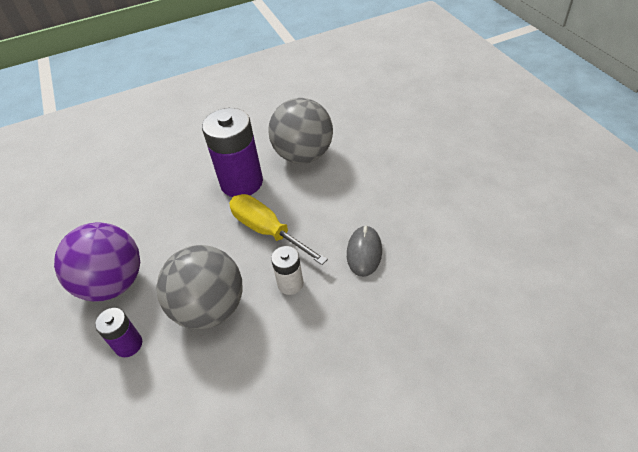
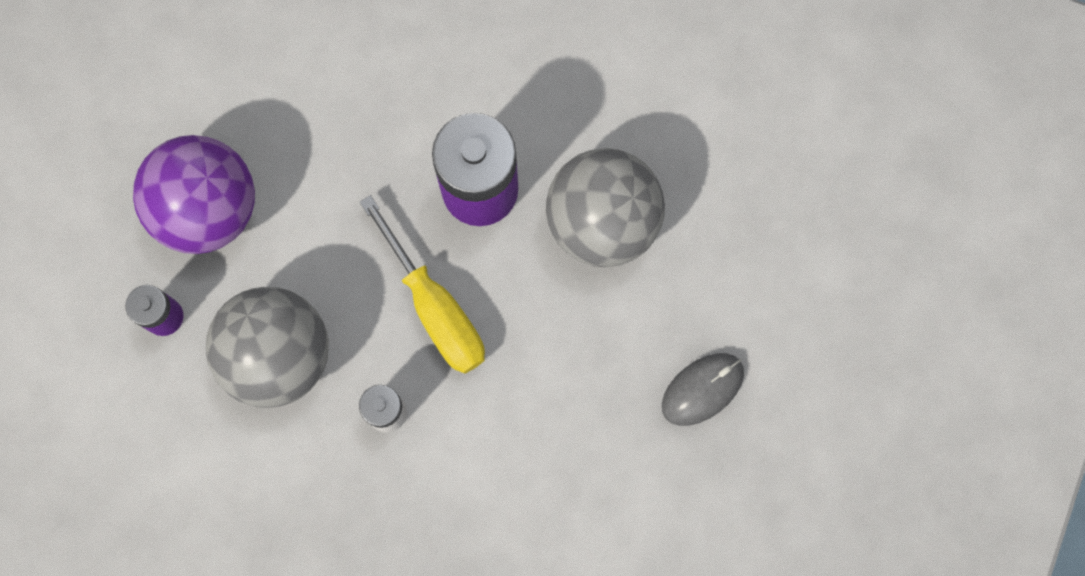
camera: 40 degrees right, 30 degrees up
(267, 231) = (435, 307): yellow screwdriver -> yellow screwdriver turned 150 degrees clockwise
(364, 252) = (506, 456): grey mouse -> grey mouse (702, 389)

